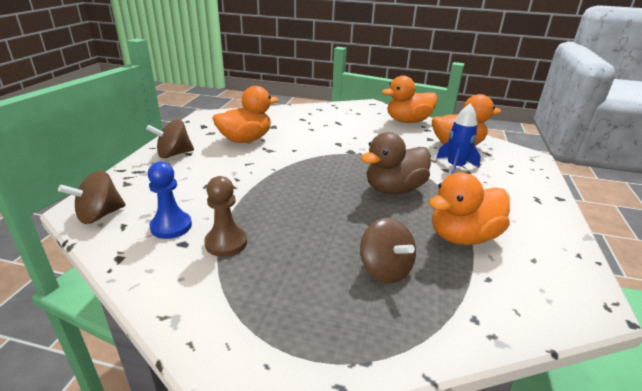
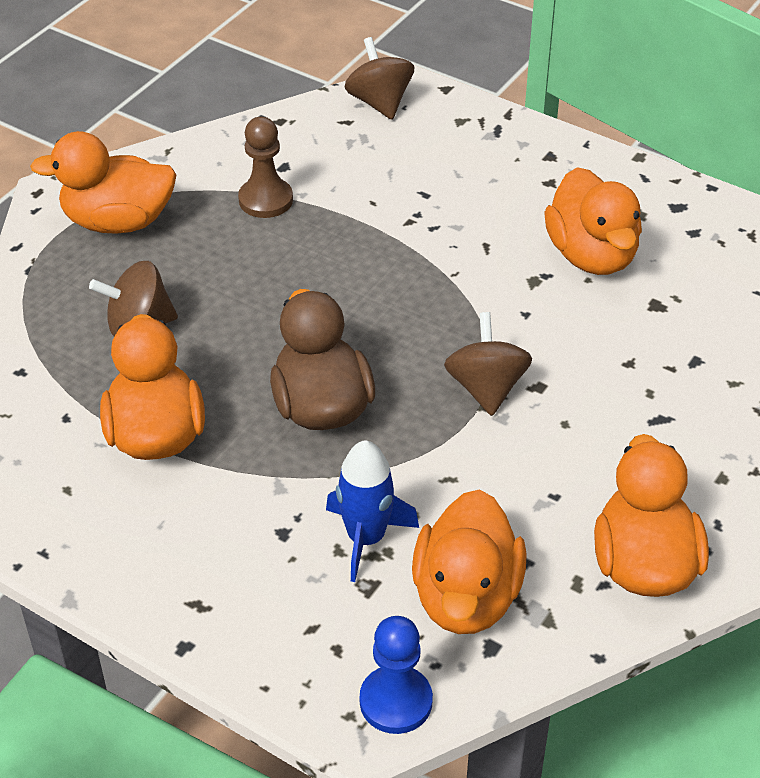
camera: 110 degrees right, 15 degrees up
(171, 226) = (325, 158): blue pawn -> blue pawn (396, 701)
(174, 154) = (549, 165): brown spinning top -> brown spinning top (486, 388)
(276, 318) = (118, 222): none -> orange duck

